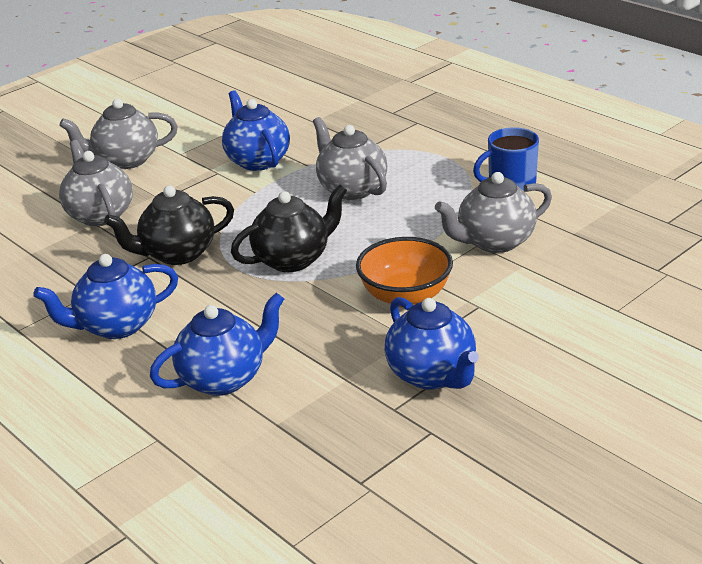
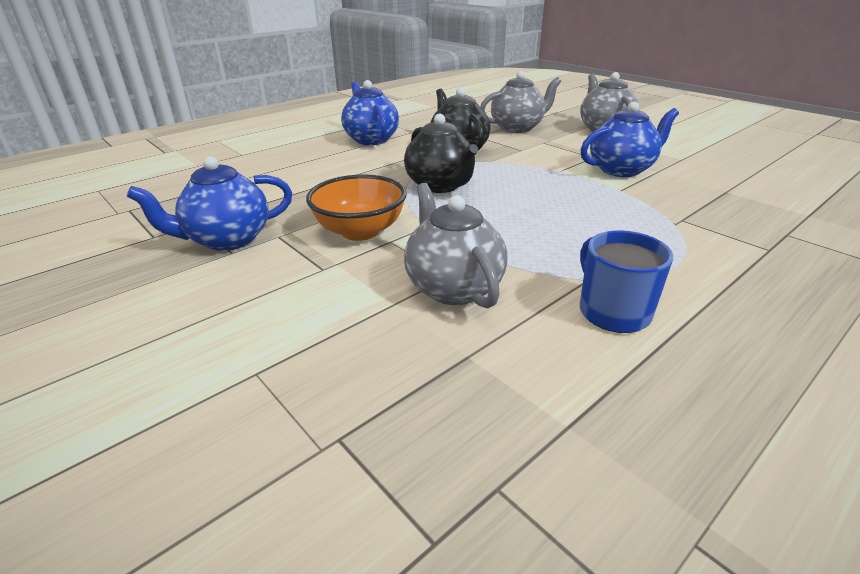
camera: 90 degrees right, 0 degrees up
(224, 378) = (288, 168): blue teapot -> none
(352, 189) = (574, 209): grey teapot -> none

